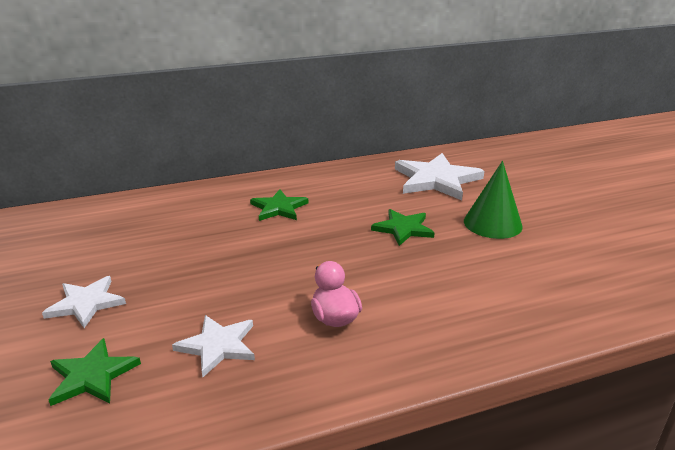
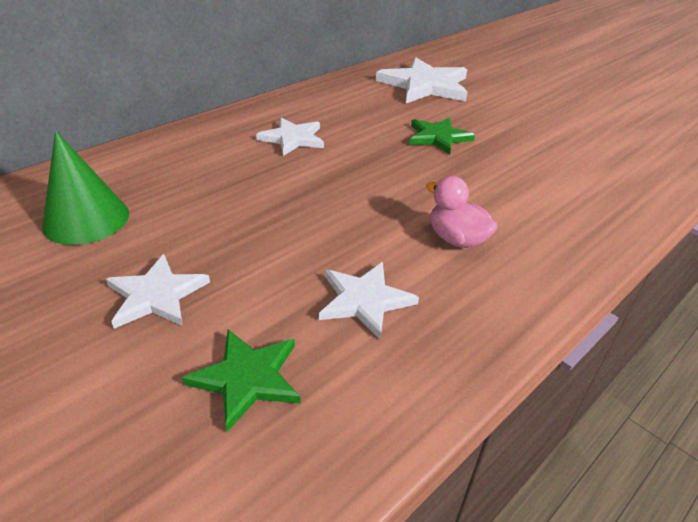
camera: 25 degrees left, 10 degrees up
(279, 208) = (292, 138): green star -> white star
(492, 223) = (512, 118): green cone -> green cone (86, 219)

